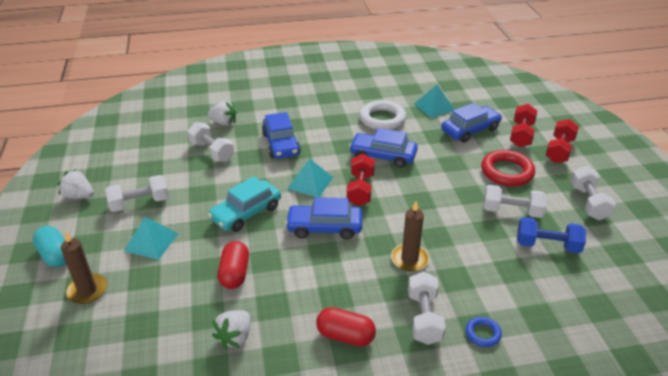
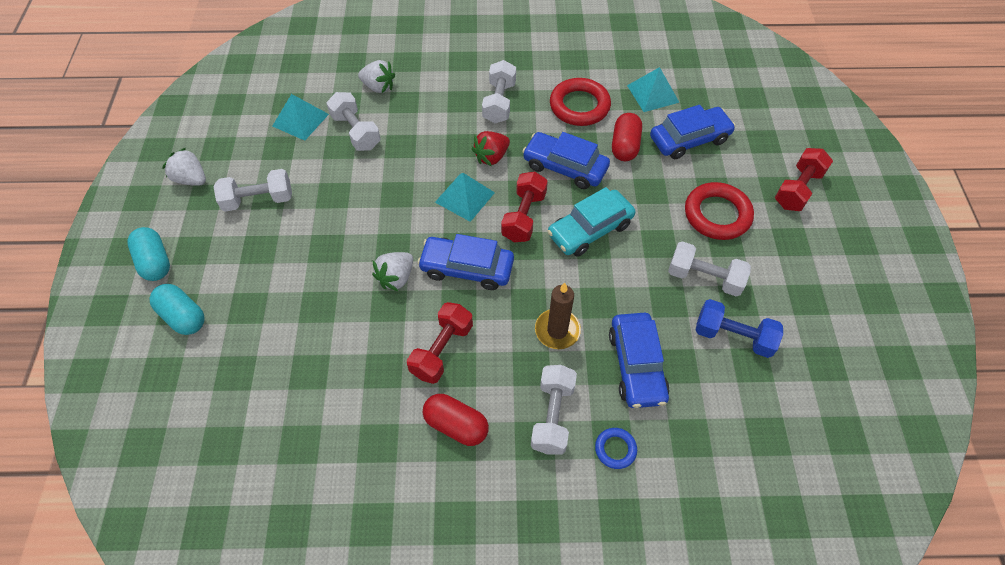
camera: 10 degrees right, 20 degrees up
(87, 290) = (183, 316): brown candle -> turquoise capsule
(151, 242) = (263, 259): turquoise pyramid -> turquoise pyramid (300, 120)
(235, 274) = (349, 319): red capsule -> red capsule (625, 146)
(235, 337) = (333, 406): white strawberry -> white strawberry (396, 278)
(246, 213) = (379, 232): turquoise car -> turquoise car (590, 229)
(281, 144) = (442, 131): blue car -> blue car (636, 365)
(324, 156) = (491, 157): none -> red strawberry
(382, 119) = (579, 106): white ring -> red ring
(521, 135) = (755, 156): red dumbbell -> red dumbbell (442, 350)
(588, 203) = (808, 279): white dumbbell -> white dumbbell (499, 102)

